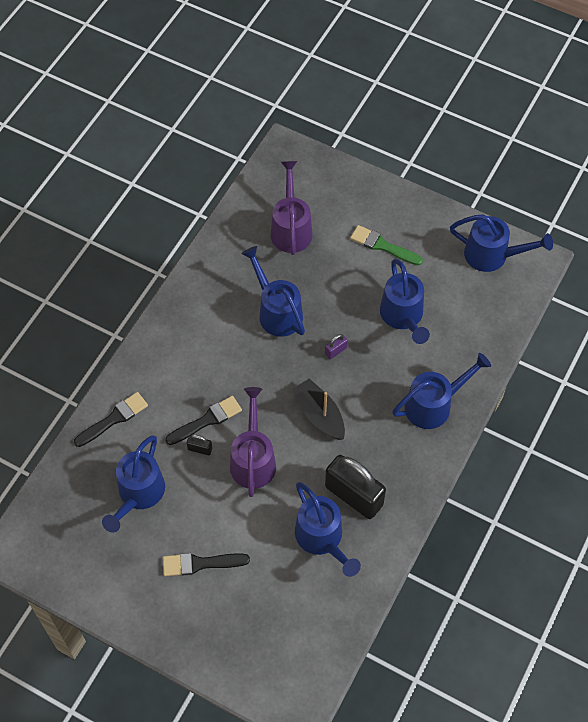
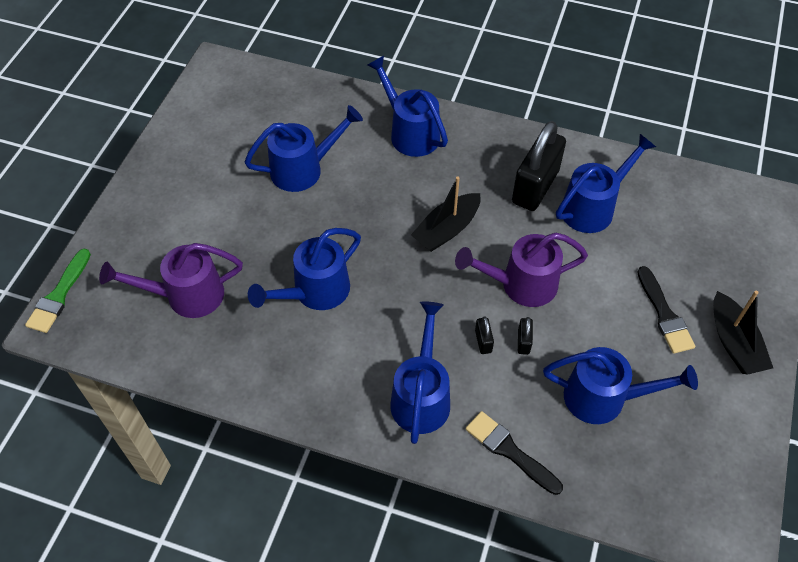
camera: 100 degrees left, 5 degrees down
(162, 610) = (734, 343): none -> black boat
(207, 420) = (483, 341): black brush -> black padlock
(335, 351) = (360, 225): purple padlock -> none
(382, 246) = (207, 198): green brush -> green brush (59, 295)
(493, 256) = (213, 101): blue watering can -> blue watering can (421, 395)

